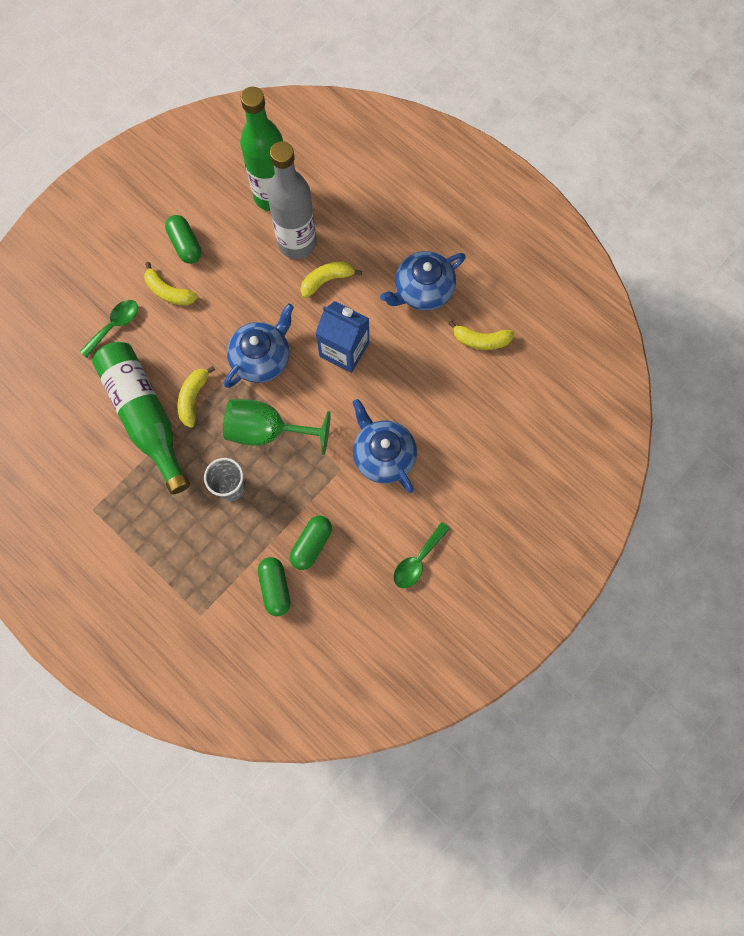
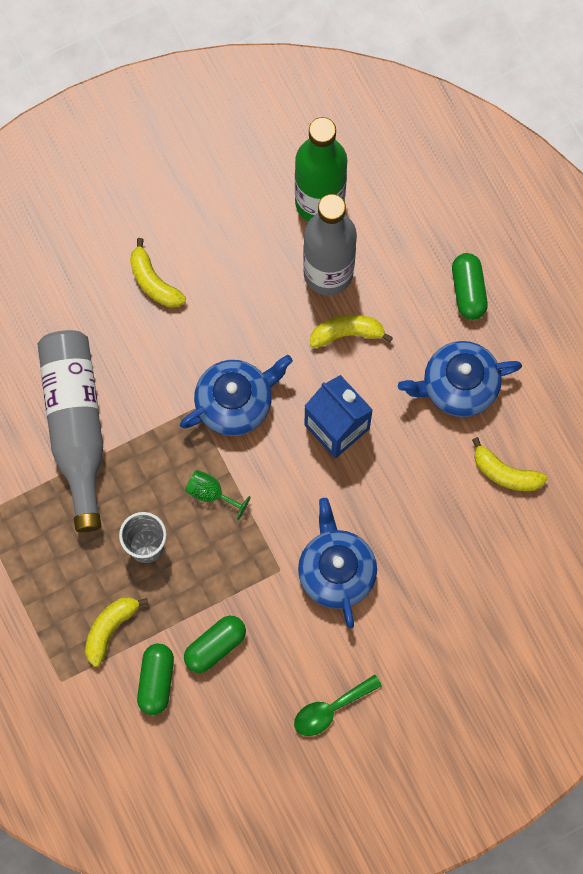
camera: 20 degrees right, 0 degrees up
(115, 326) = (76, 302): green spoon -> none
(145, 416) = (75, 426): green bottle -> grey bottle
(185, 245) = (193, 229): green capsule -> green capsule (468, 290)
(193, 398) = (138, 423): yellow banana -> yellow banana (110, 628)
(267, 430) = (211, 493): green goblet -> green goblet, size x0.49

